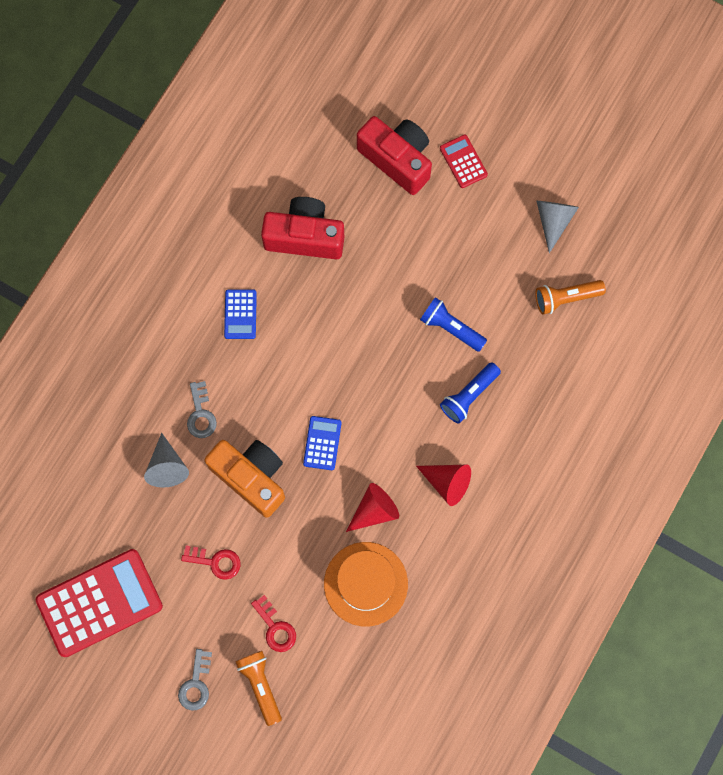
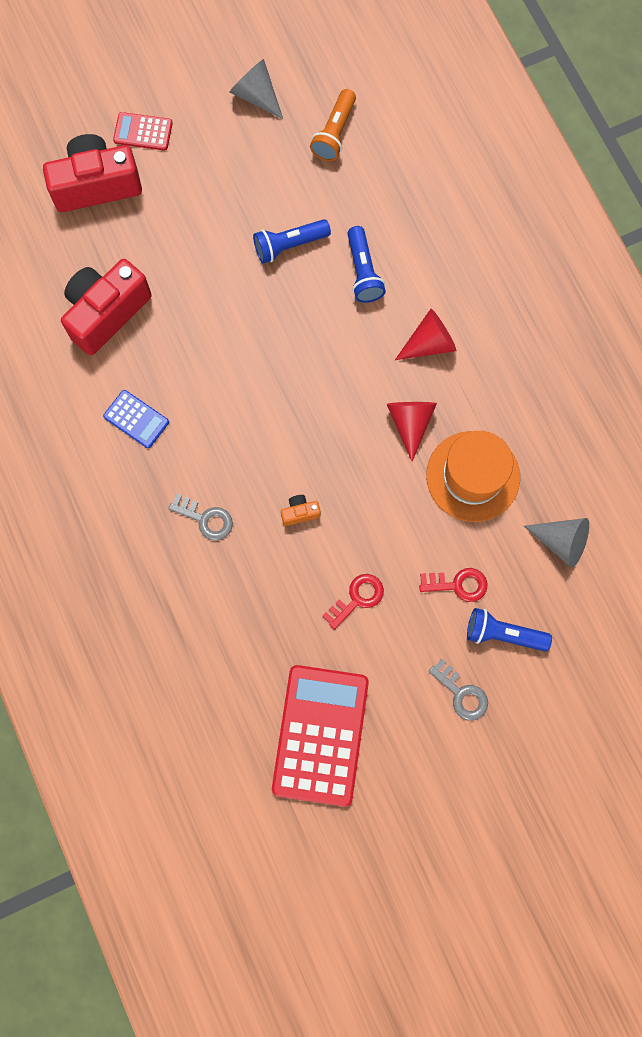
camera: 55 degrees left, 0 degrees up
(167, 466) = (233, 583): grey cone -> grey cone (561, 541)
(251, 477) = (300, 513): orange camera -> orange camera, size x0.41
(260, 685) = (503, 634): orange flashlight -> blue flashlight
(322, 443) = (314, 427): blue calculator -> none

